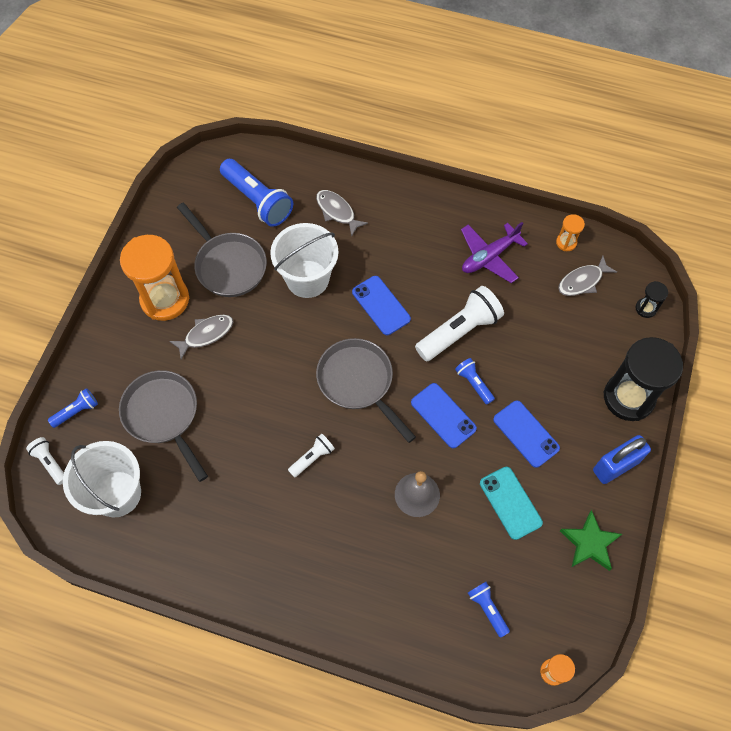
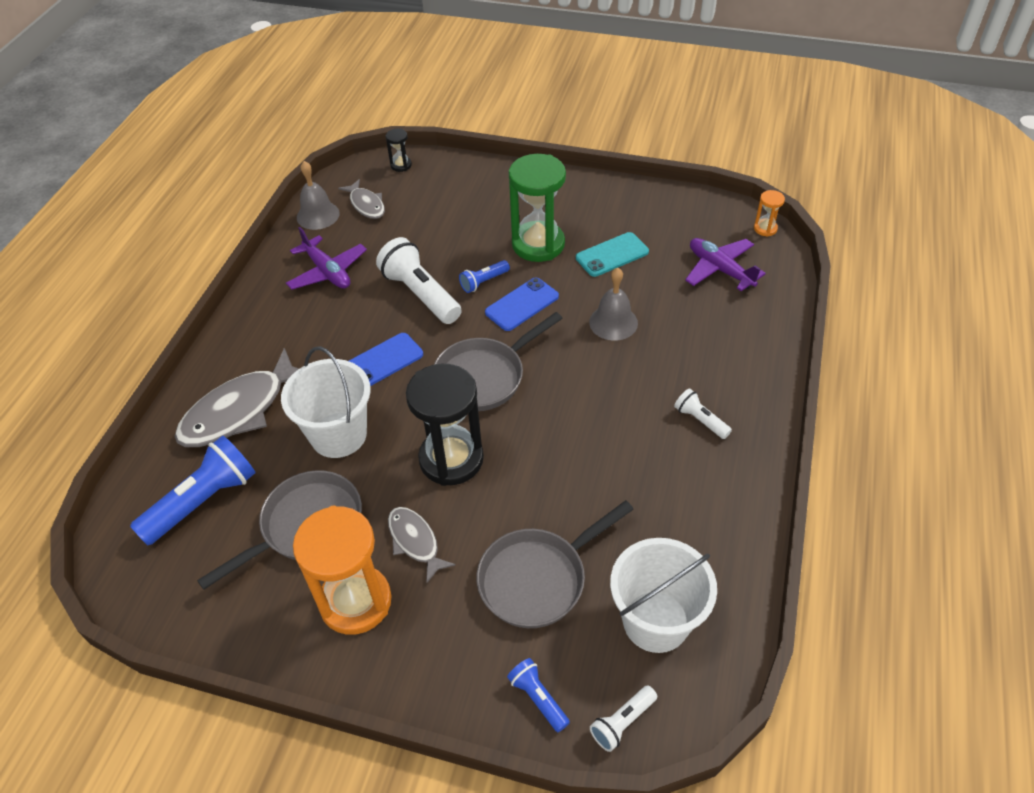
camera: 90 degrees left, 15 degrees down
(312, 458) = (582, 413): white flashlight -> white flashlight (700, 420)
(337, 212) = (240, 410): grey fish -> grey fish, size x1.81
(487, 609) = (720, 269): blue flashlight -> purple plane
(526, 433) = (538, 244): blue phone -> green hourglass
(566, 242) = (318, 215): orange hourglass -> grey bell
(589, 543) = (643, 205): green star -> none
(615, 466) = (566, 188): blue padlock -> none
(628, 397) = (496, 178): black hourglass -> black hourglass (451, 459)

